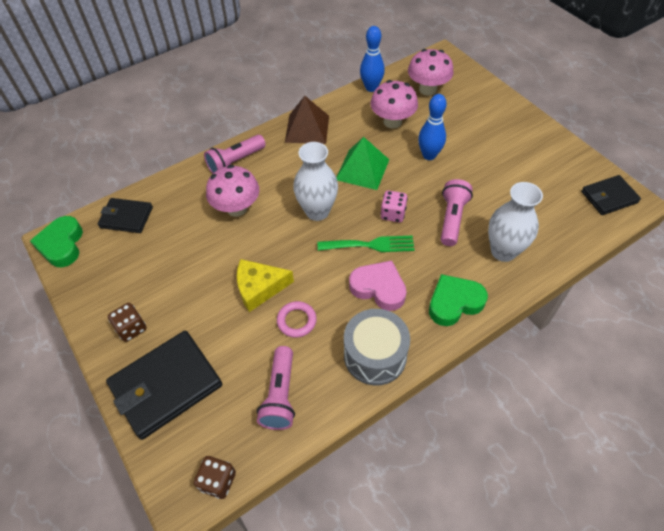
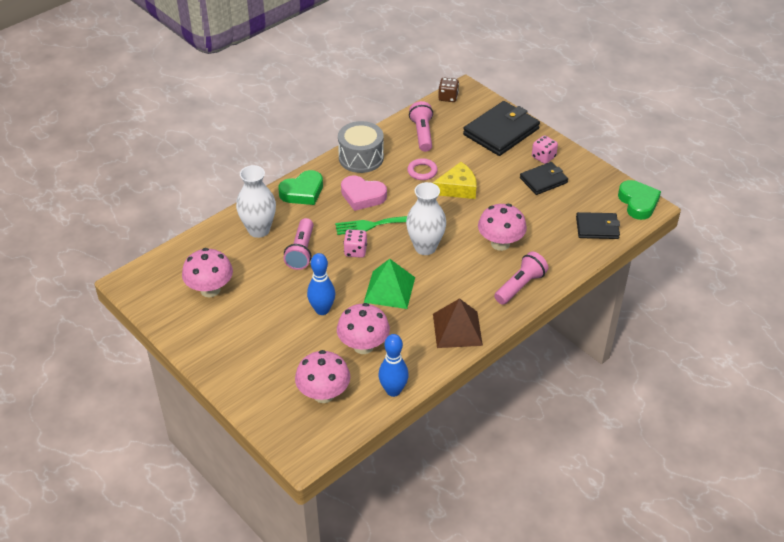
camera: 170 degrees right, 10 degrees down
(131, 328) = (543, 157): brown dice -> pink dice
(543, 184) = (210, 290): none -> pink mushroom
(609, 197) = (150, 283): black wallet -> black wallet (543, 180)

